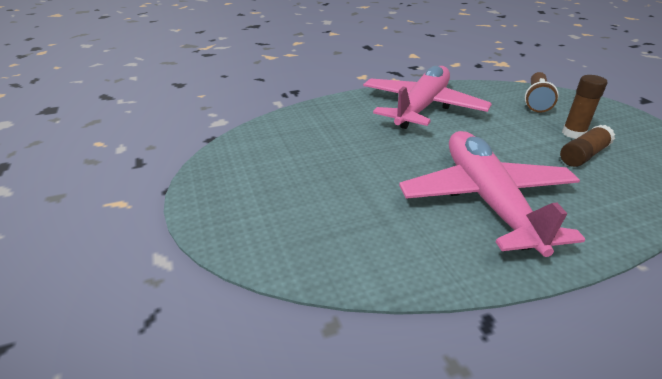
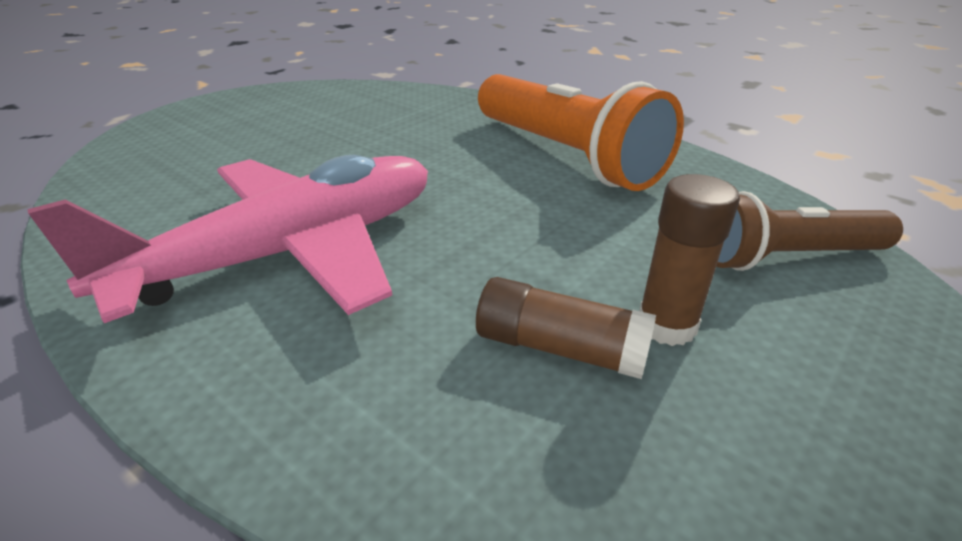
camera: 60 degrees right, 0 degrees up
(422, 107) = (565, 155): pink plane -> orange flashlight

